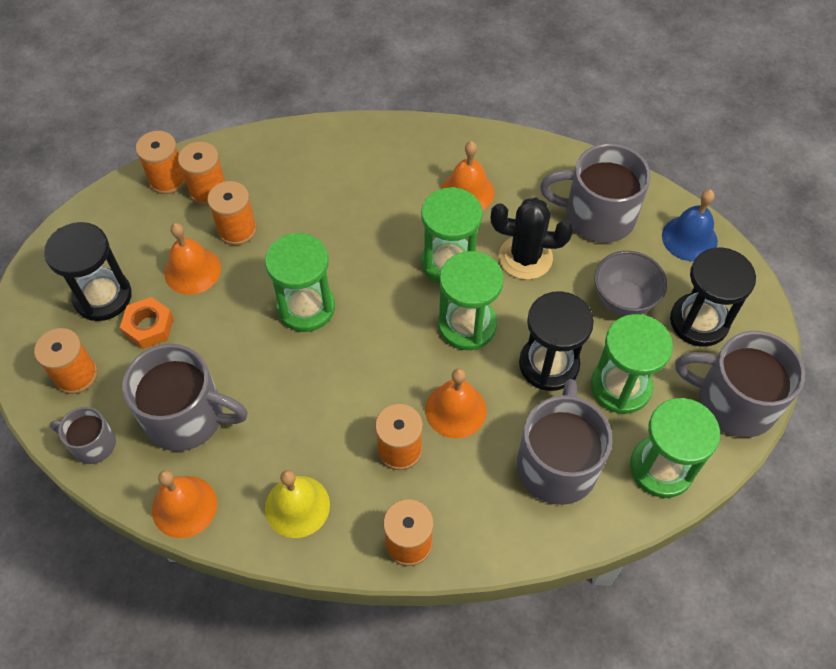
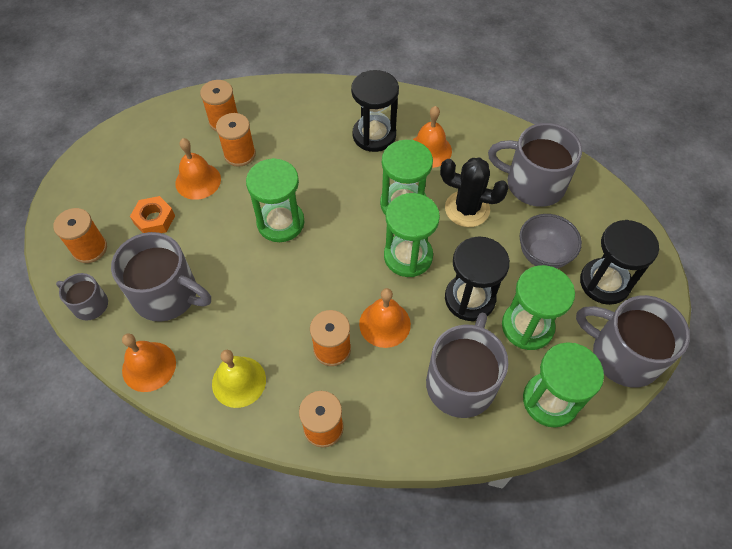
camera: 10 degrees right, 0 degrees up
(103, 297) = (124, 191): black hourglass -> black hourglass (374, 135)
(167, 179) = (195, 109): orange spool -> none
(689, 238) = (608, 213): blue bell -> none

